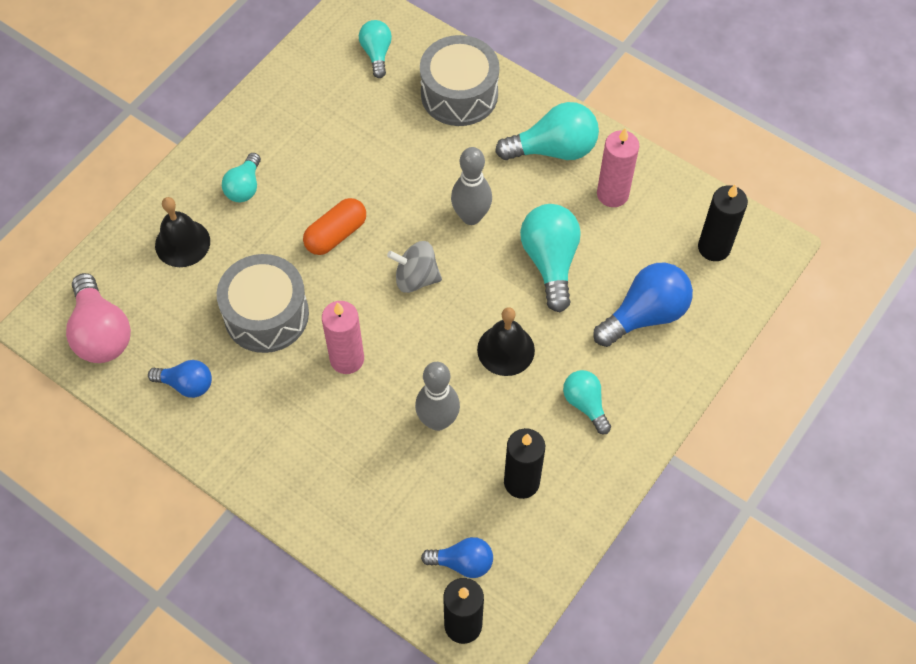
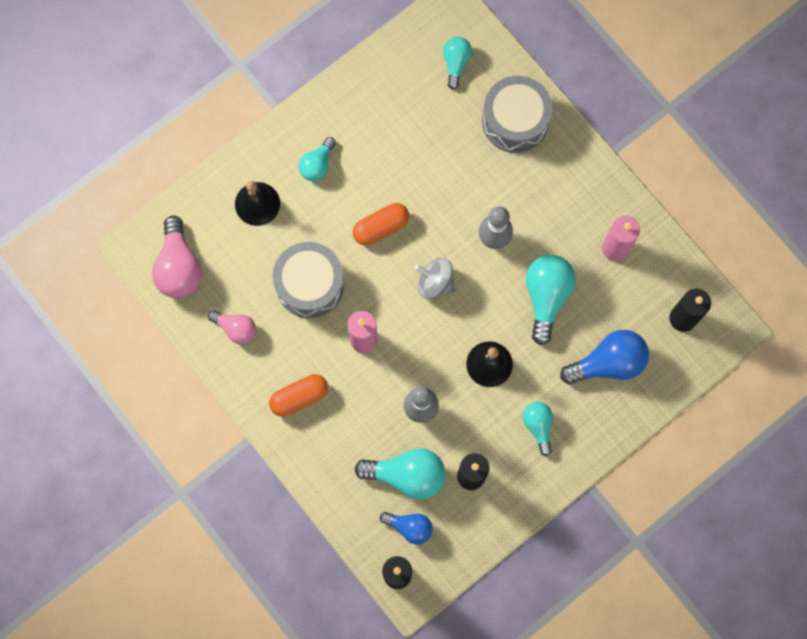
camera: 15 degrees right, 15 degrees up
(186, 384) = (236, 328): blue light bulb -> pink light bulb
(284, 443) = (299, 397): none -> orange capsule
(553, 149) = (579, 194): turquoise light bulb -> turquoise light bulb (407, 475)

